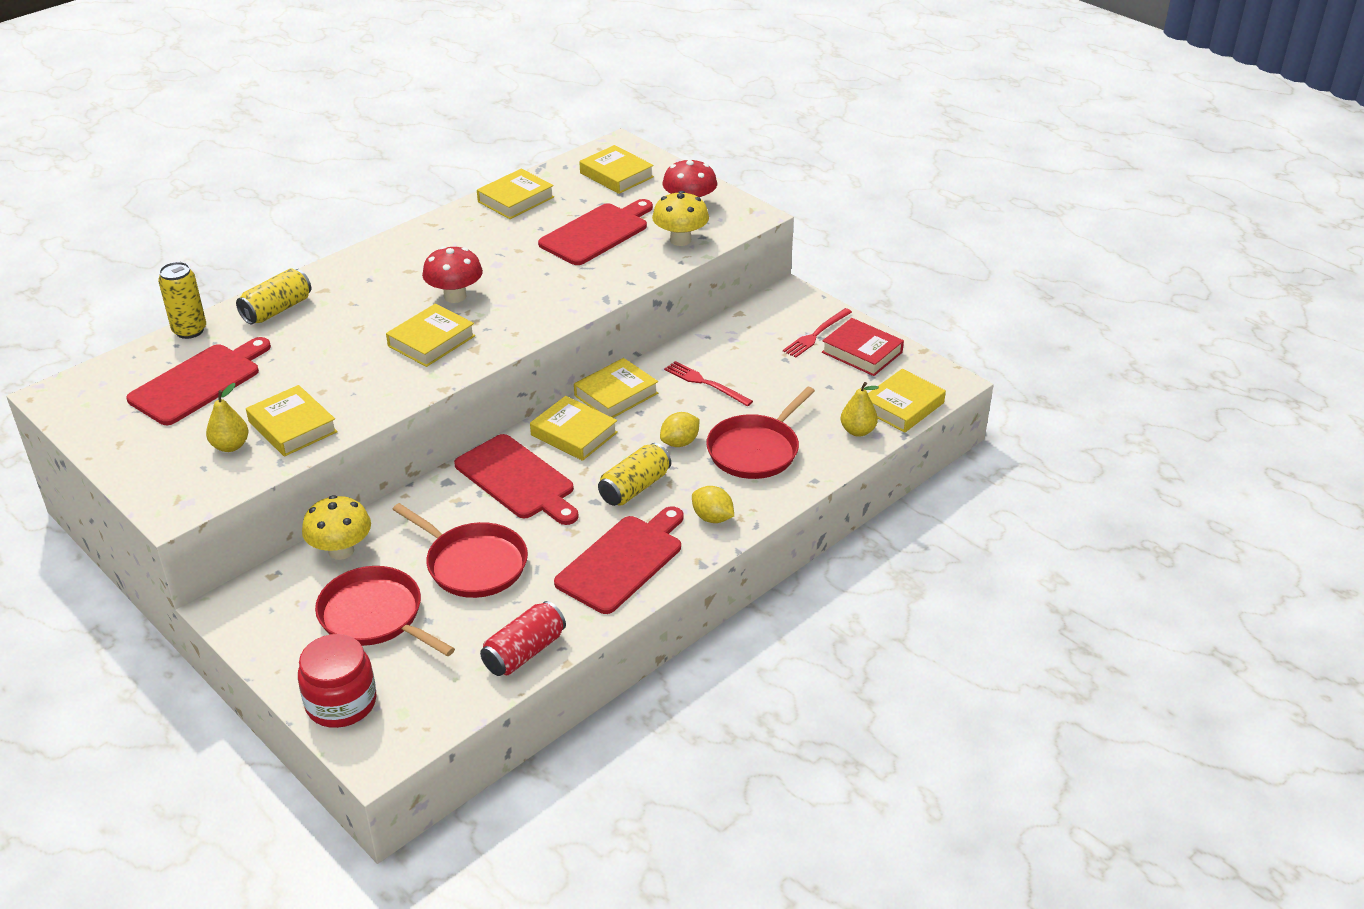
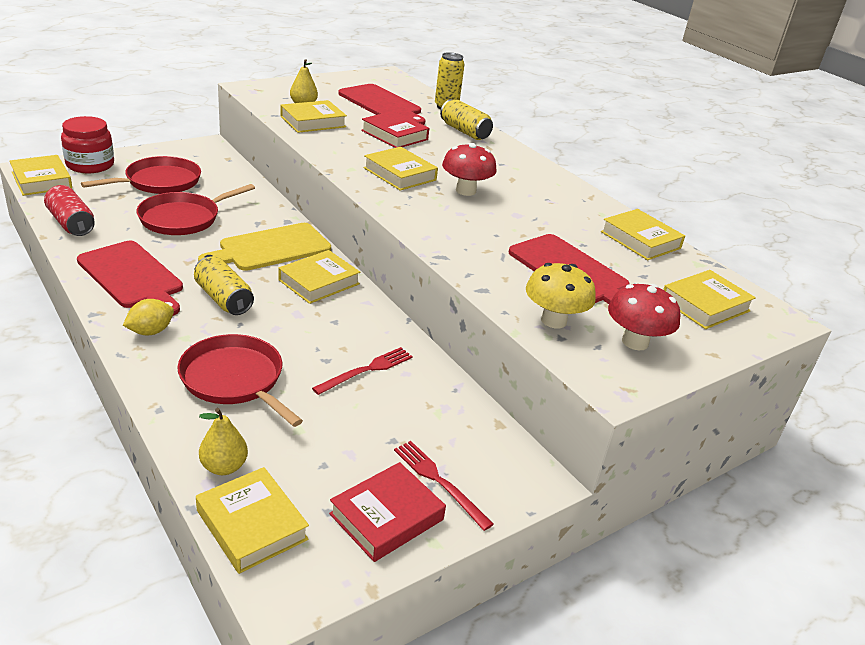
camera: 95 degrees right, 5 degrees down
(312, 358) = (394, 135): none -> red book
(341, 550) = (235, 179): yellow mushroom -> none
(517, 480) = (271, 248): red cutting board -> yellow cutting board
(616, 394) = (369, 313): yellow book -> yellow book (41, 180)
(680, 442) = (274, 335): yellow lemon -> none

